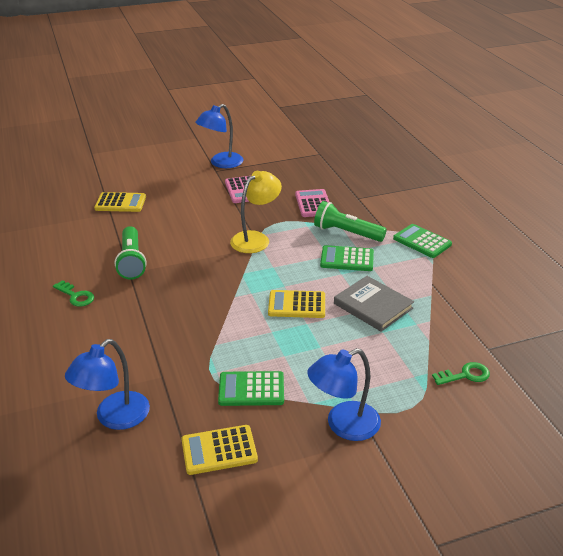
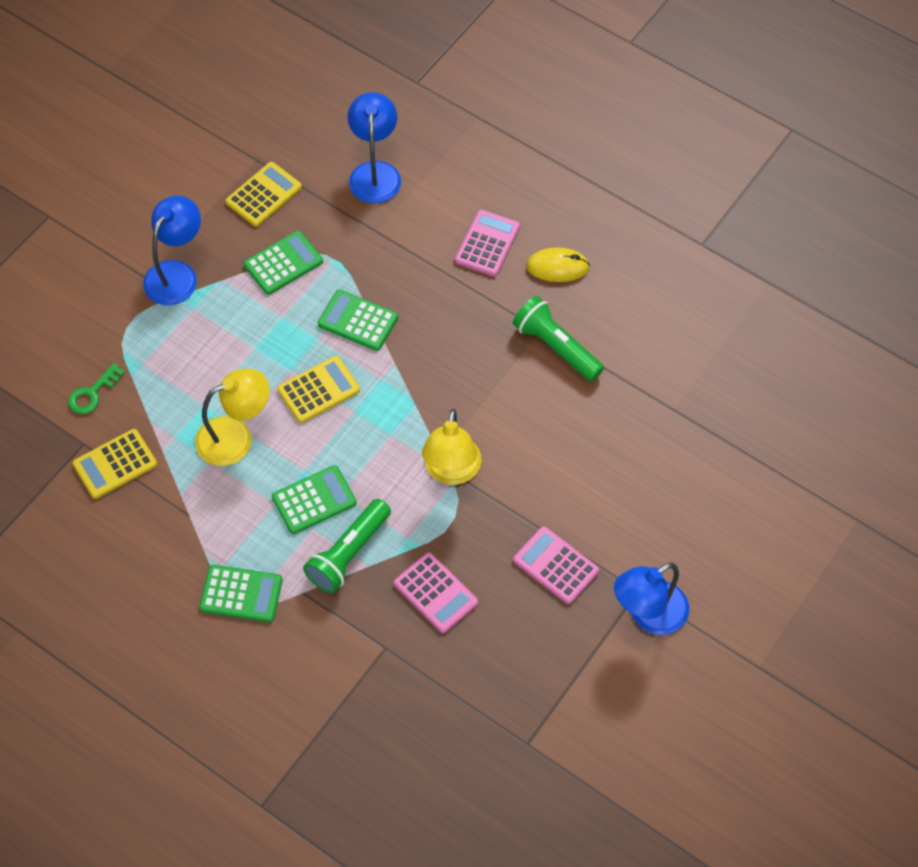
camera: 145 degrees right, 25 degrees up
(76, 296) = (557, 267): green key -> yellow mouse
(99, 329) = (487, 244): none -> pink calculator
(120, 203) = (685, 436): yellow calculator -> yellow calculator (115, 464)
(221, 163) = (648, 615): blue lamp -> blue lamp turned 135 degrees counterclockwise
(234, 328) = (358, 321): none -> green calculator
(346, 233) = (348, 554): green flashlight -> green flashlight turned 135 degrees clockwise
(373, 306) = (236, 437): grey book -> yellow lamp

